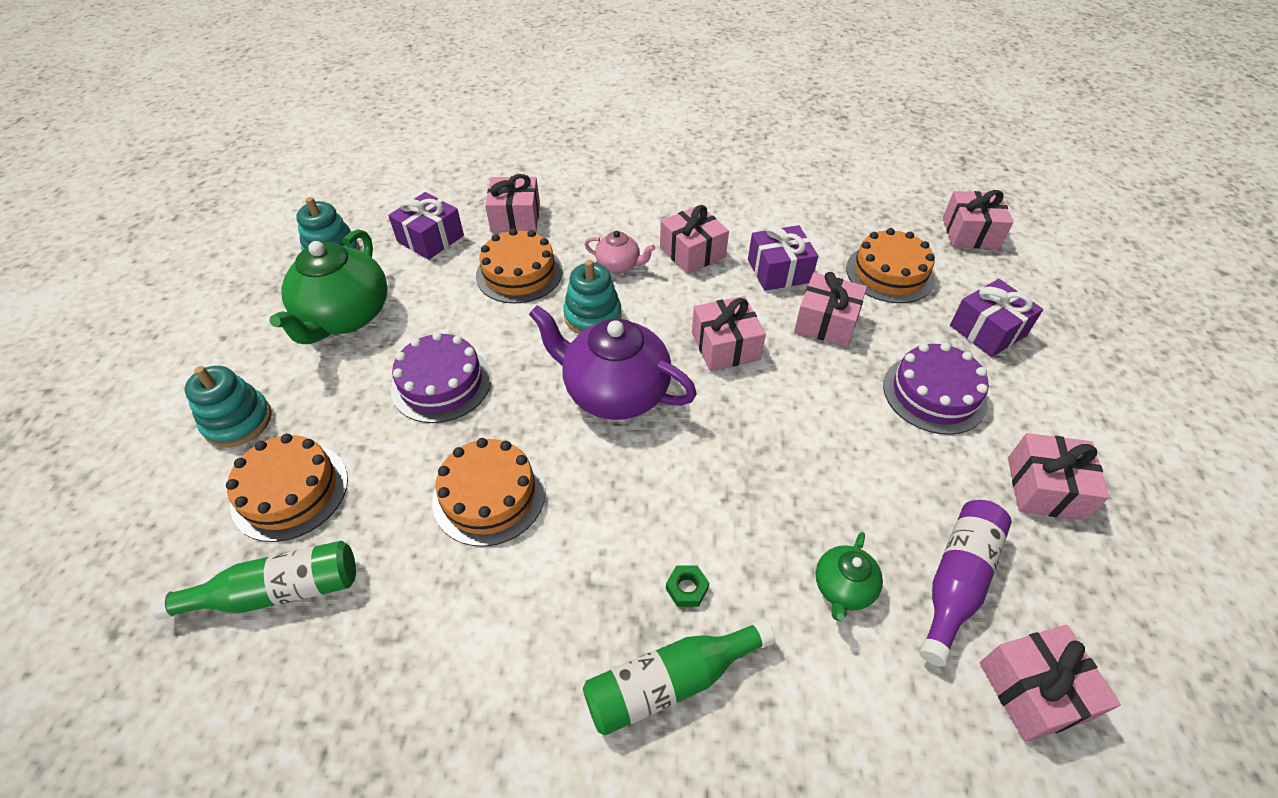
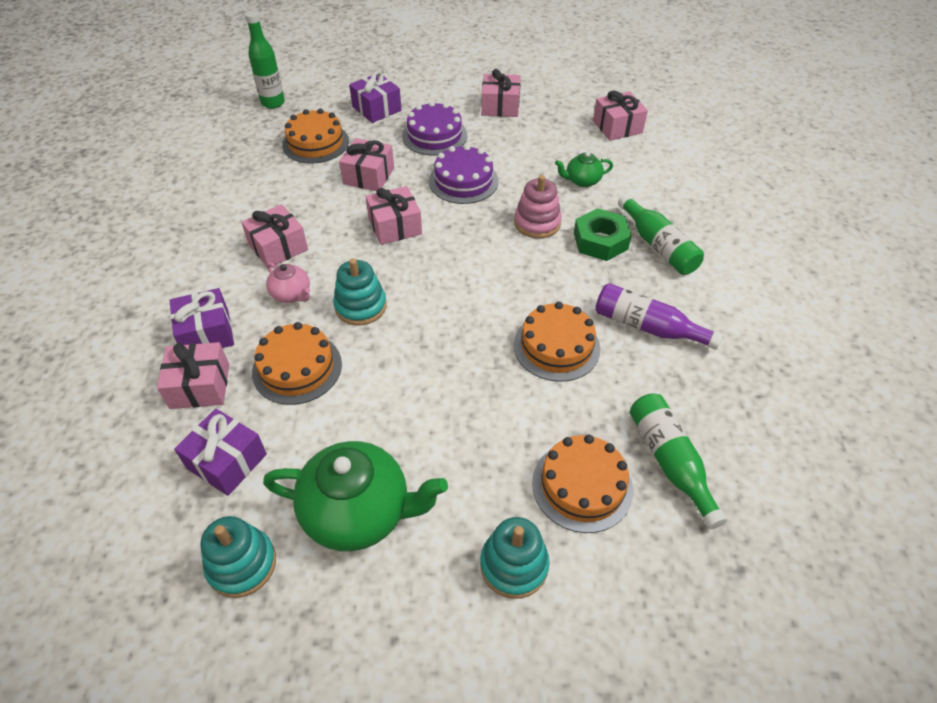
camera: 95 degrees left, 0 degrees up
(441, 383) = (448, 401): purple cake -> purple cake (463, 181)
(614, 392) = (447, 285): purple teapot -> none
(619, 265) = (291, 294): pink teapot -> pink teapot turned 120 degrees clockwise
(687, 588) = (600, 241): green nut -> green nut, size x2.17
(731, 504) = (537, 223): none -> pink stacking toy
(779, 271) = (308, 197): purple gift -> purple gift (207, 333)
(843, 588) = (582, 181): green teapot -> green teapot turned 150 degrees clockwise
(956, 581) = (566, 142): purple bottle -> purple bottle (647, 327)
(970, 233) = (273, 103): pink gift -> green bottle

